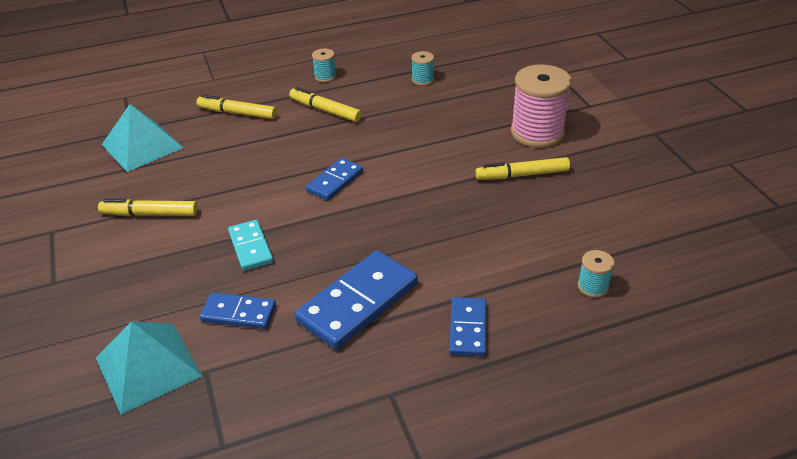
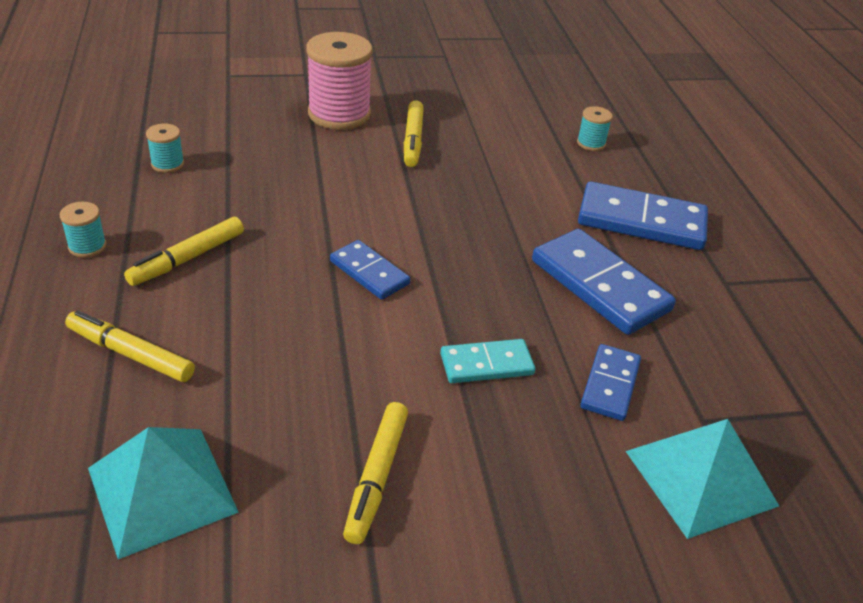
camera: 85 degrees left, 0 degrees up
(237, 113) = (130, 354): yellow marker -> yellow marker turned 90 degrees clockwise
(468, 329) = (641, 221): blue domino -> blue domino, size x1.73

